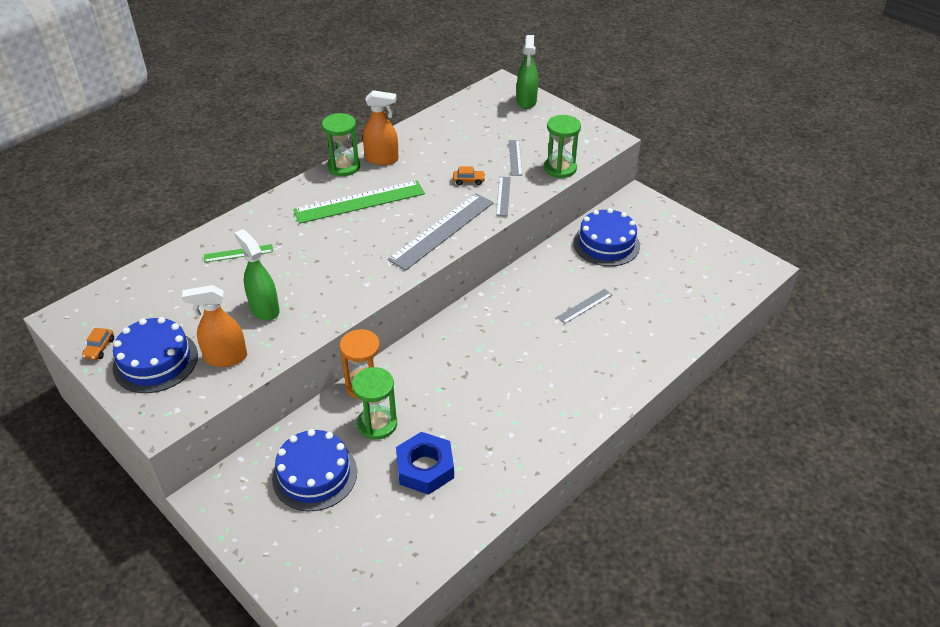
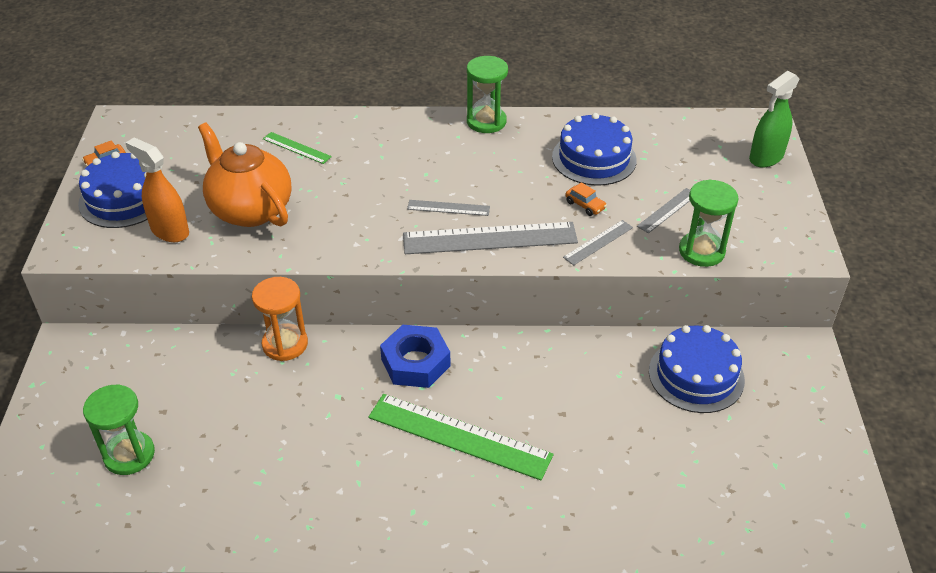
camera: 45 degrees right, 0 degrees up
(264, 309) = (250, 210): green spray bottle -> orange teapot
(314, 475) = (150, 390): blue cake -> blue cake (594, 158)
(359, 202) = (454, 163): green ruler -> green ruler (459, 436)
(377, 424) = (249, 386): green hourglass -> green hourglass (129, 455)
(382, 159) = (531, 134): orange spray bottle -> none
(425, 468) = (232, 458): blue nut -> blue nut (415, 362)
(584, 306) = (581, 423): grey ruler -> grey ruler (448, 208)

